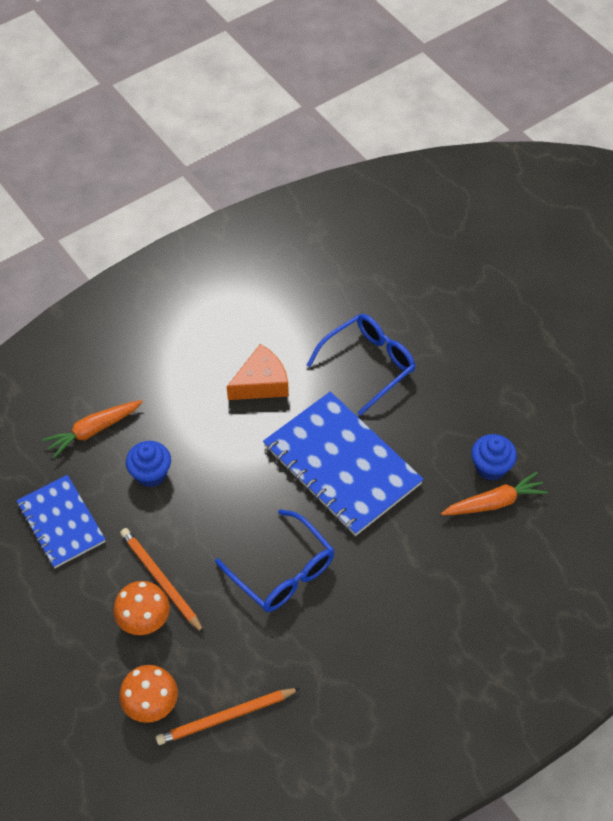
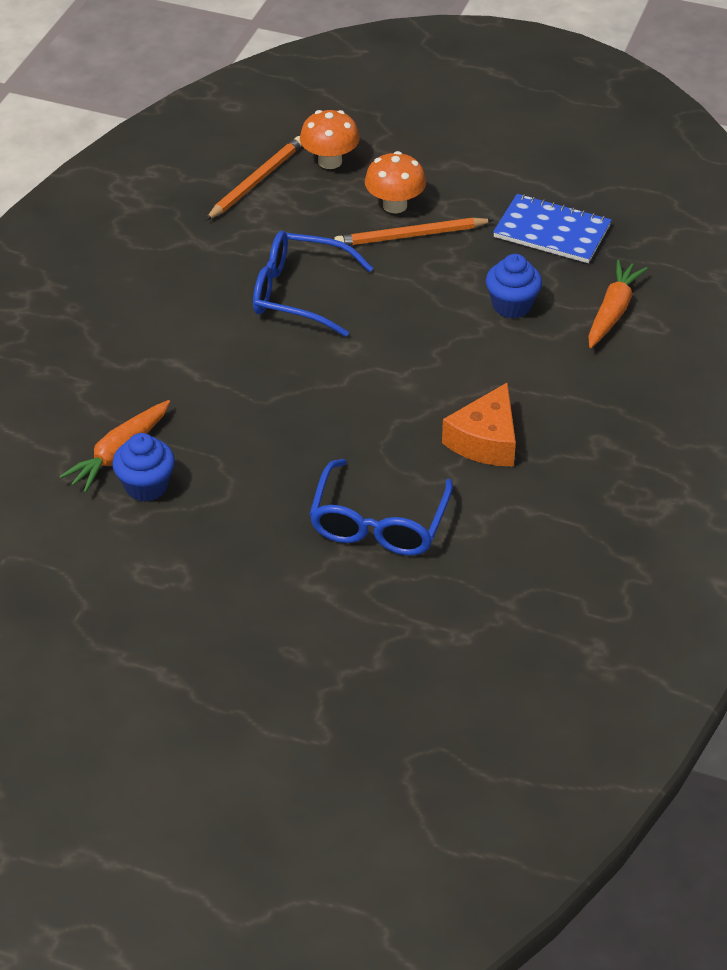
camera: 145 degrees right, 10 degrees down
(160, 580) = (410, 236): orange pencil -> orange pencil turned 150 degrees clockwise
(342, 465) = (319, 407): blue notebook -> none

